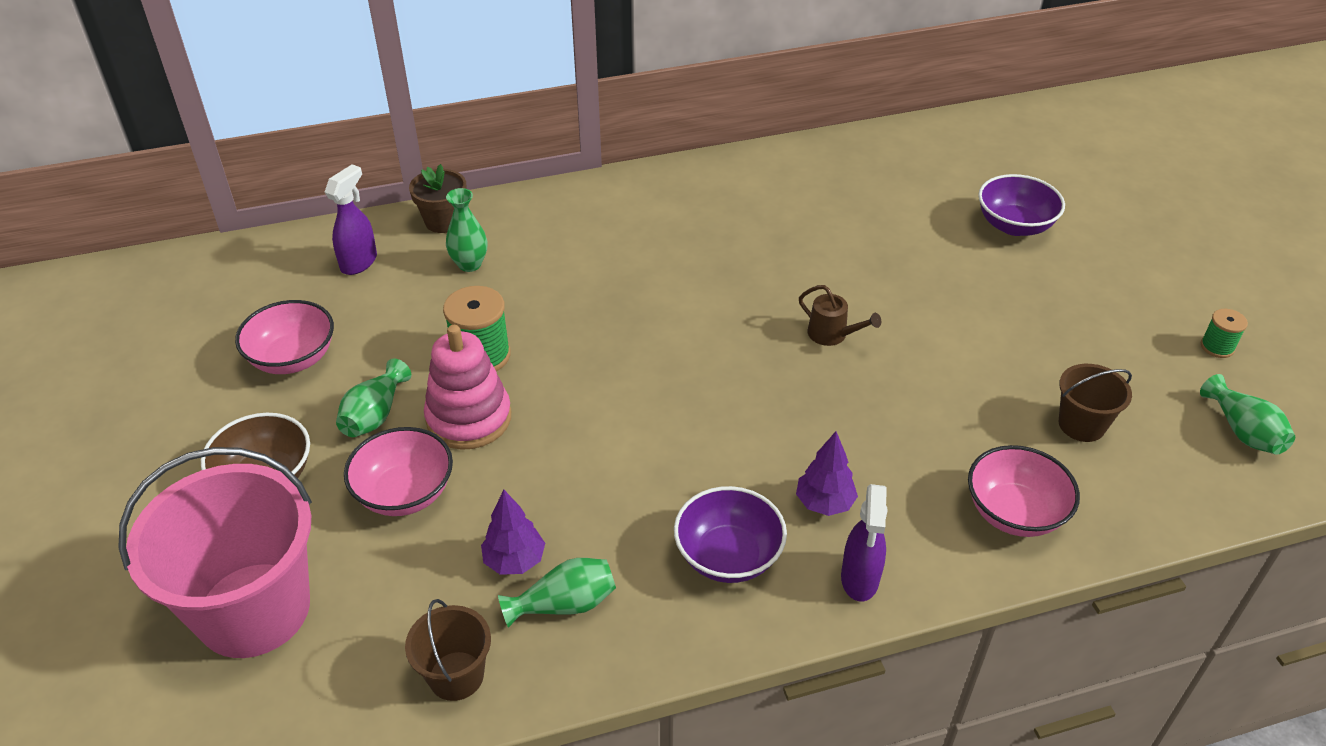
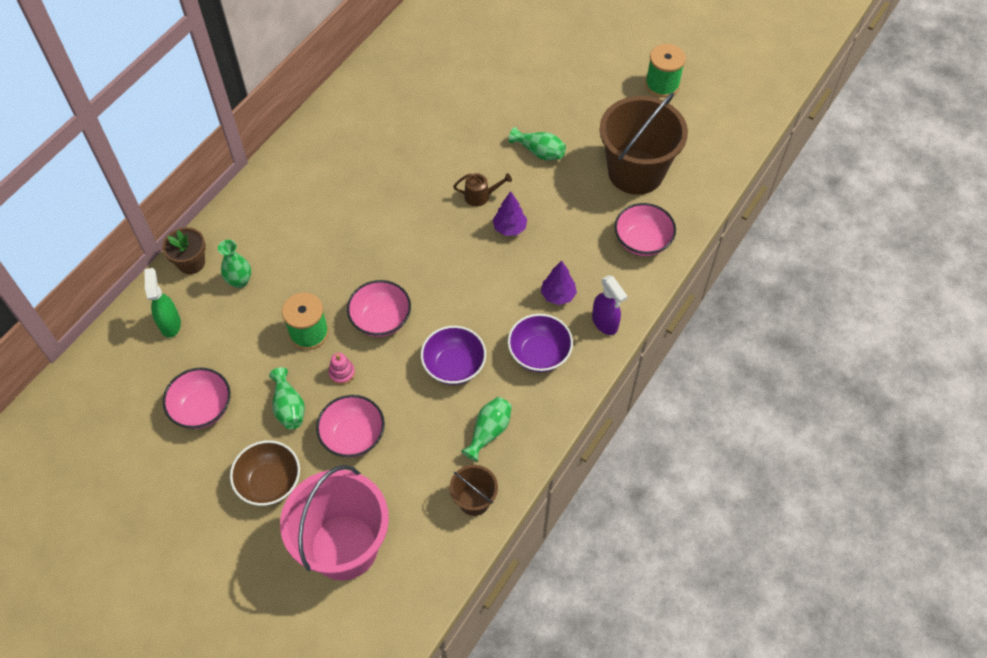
camera: 40 degrees left, 15 degrees up
(359, 262) = (170, 323): purple spray bottle -> green spray bottle
(469, 418) = (342, 373): pink stacking toy -> pink stacking toy, size x0.47
(514, 561) = (444, 429): purple tree -> purple tree (509, 228)
(573, 391) = (381, 319): none -> pink bowl
(1014, 225) = (514, 64): purple bowl -> purple bowl (454, 366)
(1081, 425) = (635, 172): brown bucket -> brown bucket, size x2.11
(1217, 347) = (662, 85): green spool -> green spool, size x1.78
(1242, 431) = (704, 129): green vase -> green vase (539, 152)

